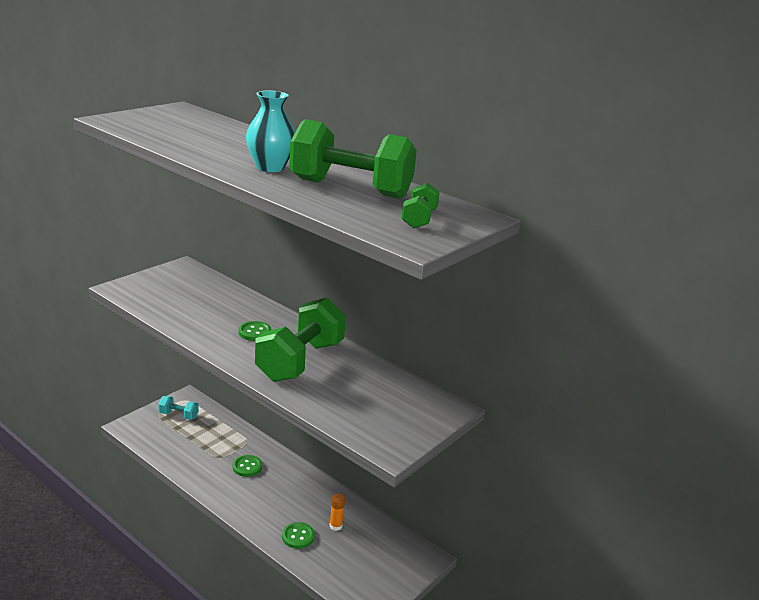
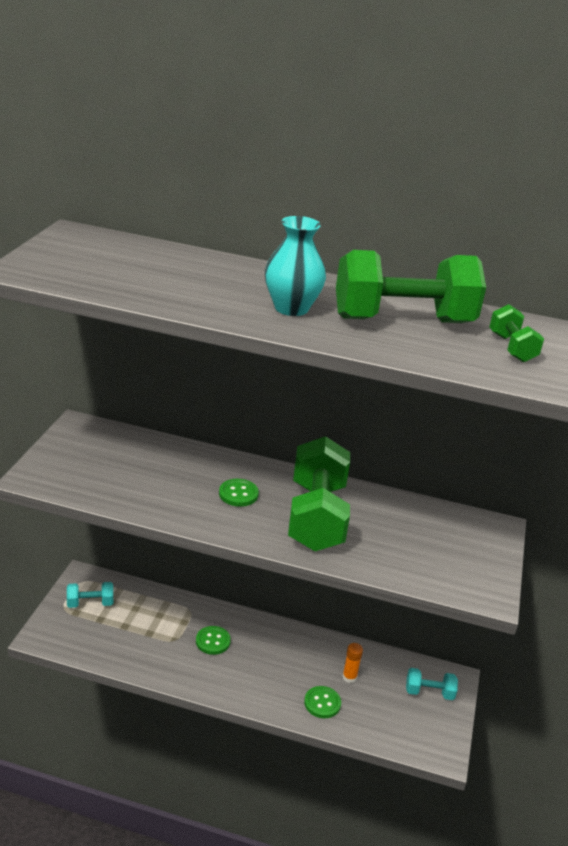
camera: 25 degrees left, 5 degrees up
(395, 559) = (429, 692): none -> turquoise dumbbell

